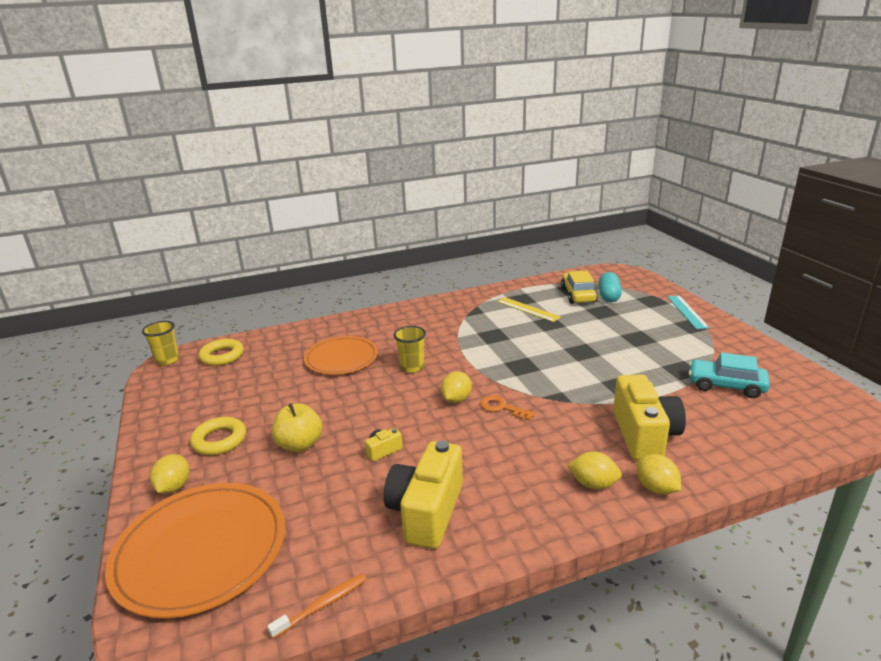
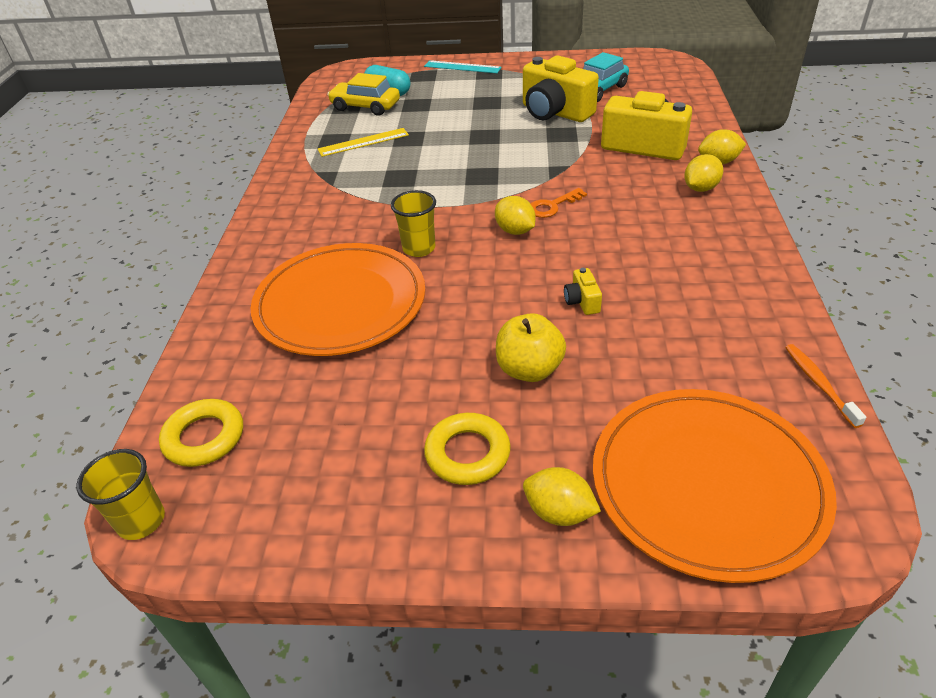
camera: 65 degrees left, 15 degrees up
(341, 358) = (340, 303): orange plate -> orange plate, size x1.52
(426, 511) = (701, 290): yellow camera -> yellow camera (555, 112)

